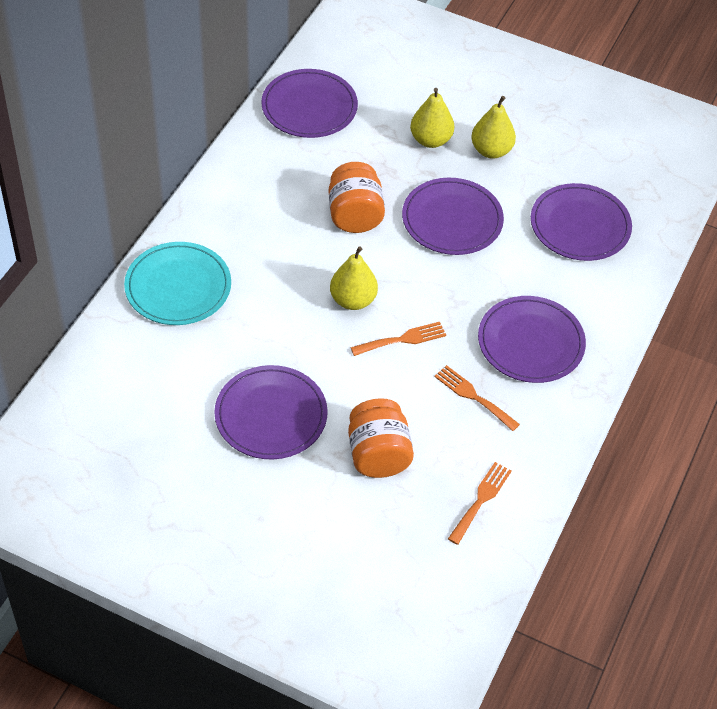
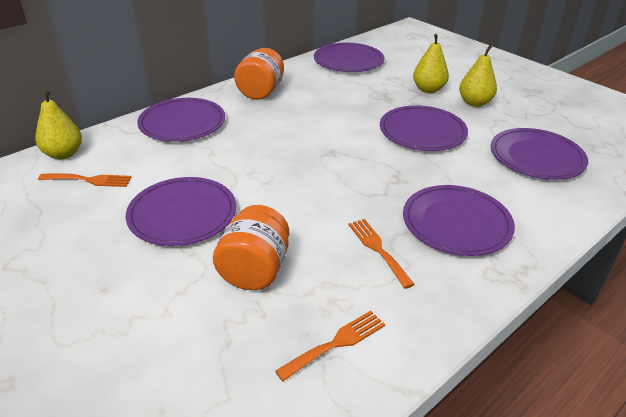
camera: 25 degrees right, 15 degrees down
(178, 287) = (182, 123): turquoise plate -> purple plate
(353, 300) = (309, 159): yellow pear -> yellow pear (63, 154)
(354, 215) = (344, 114): orange jar -> orange jar (261, 92)
(403, 339) = (335, 192): orange fork -> orange fork (89, 180)

